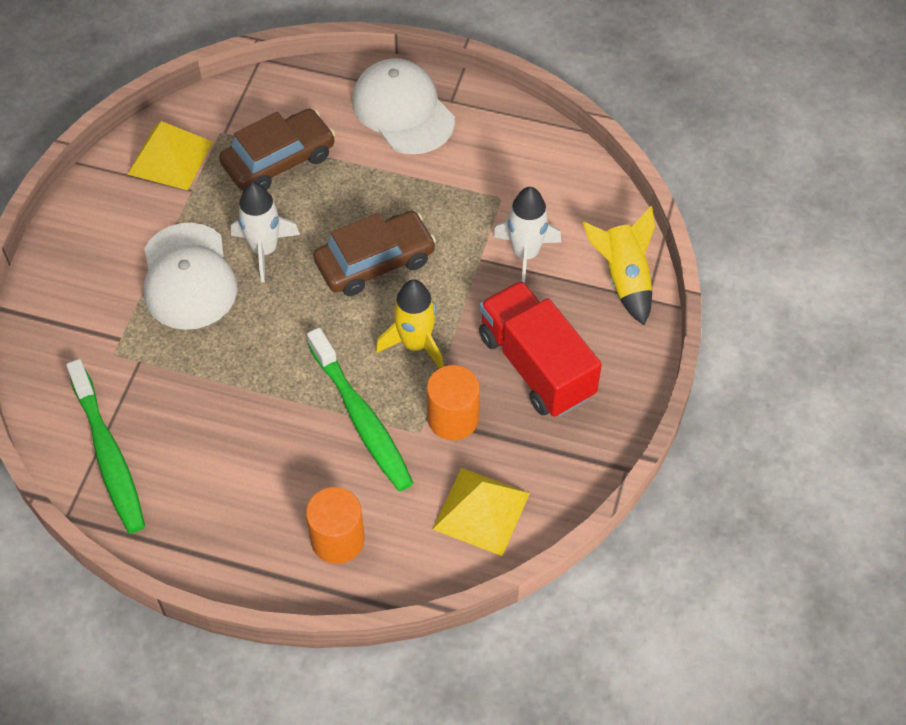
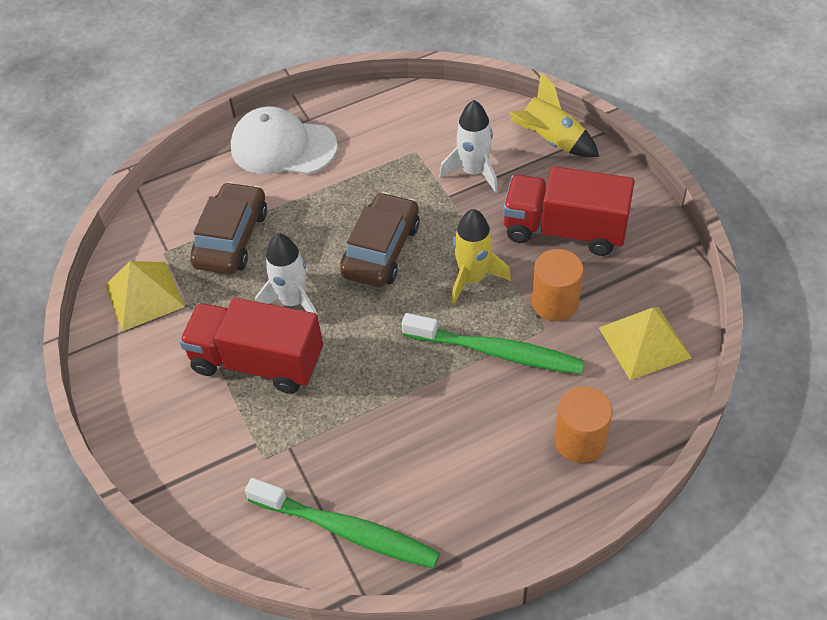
camera: 40 degrees left, 5 degrees down
(188, 277) = (257, 362): white cap -> red truck

